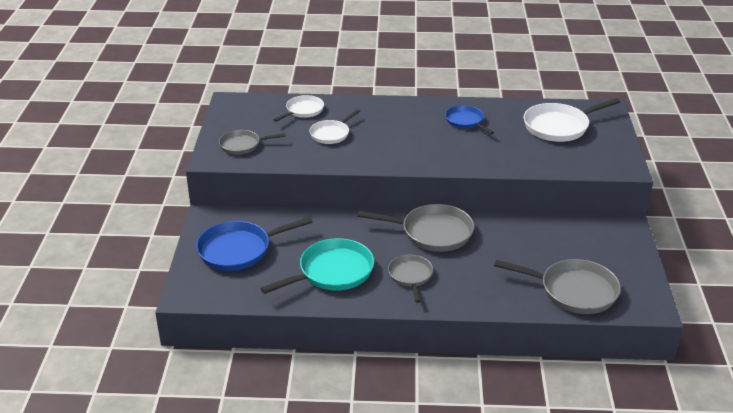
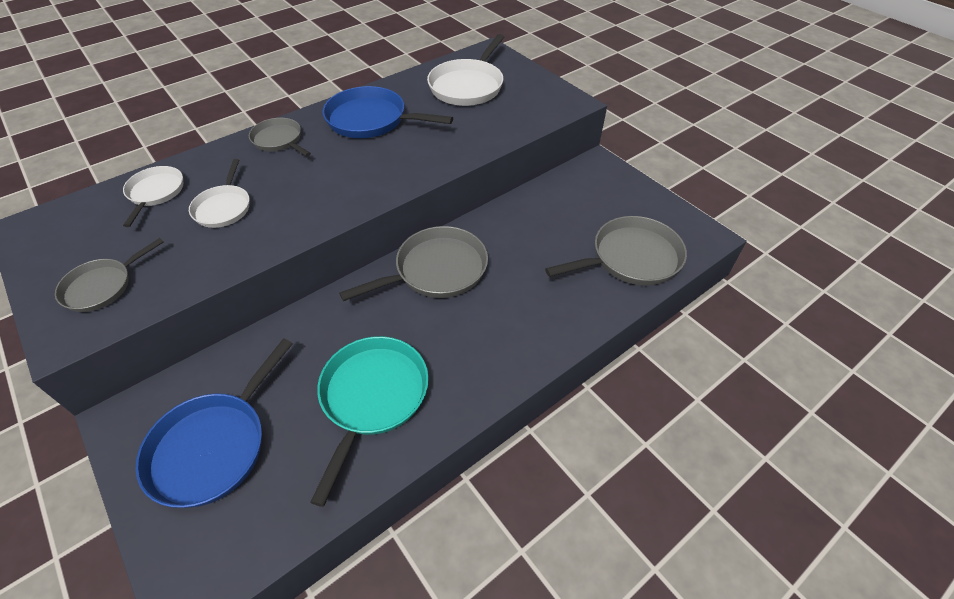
camera: 40 degrees left, 15 degrees up
(410, 276) = (467, 342): grey pan -> grey pan (279, 140)
(466, 121) = (371, 120): blue pan -> blue pan, size x1.65

